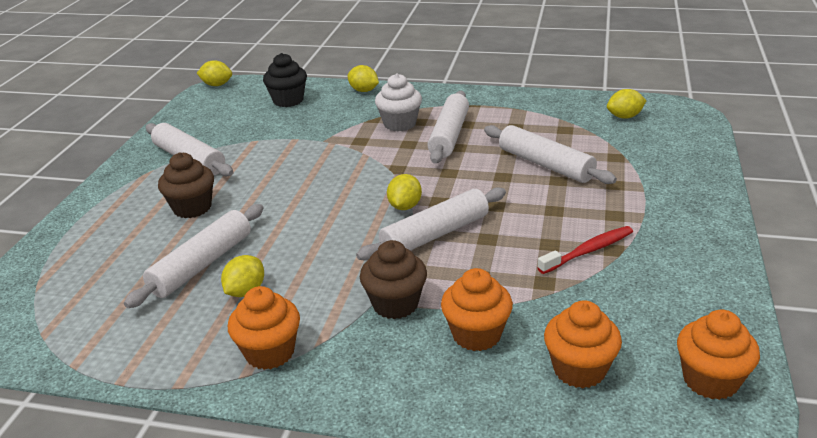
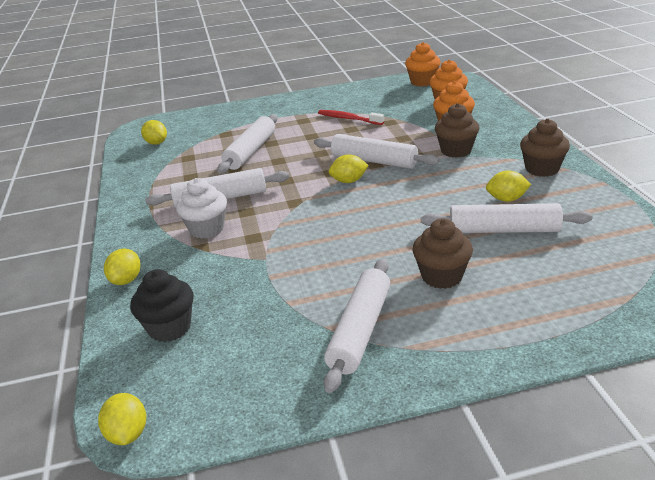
camera: 115 degrees left, 0 degrees up
(270, 352) = (542, 169): orange cupcake -> brown cupcake

